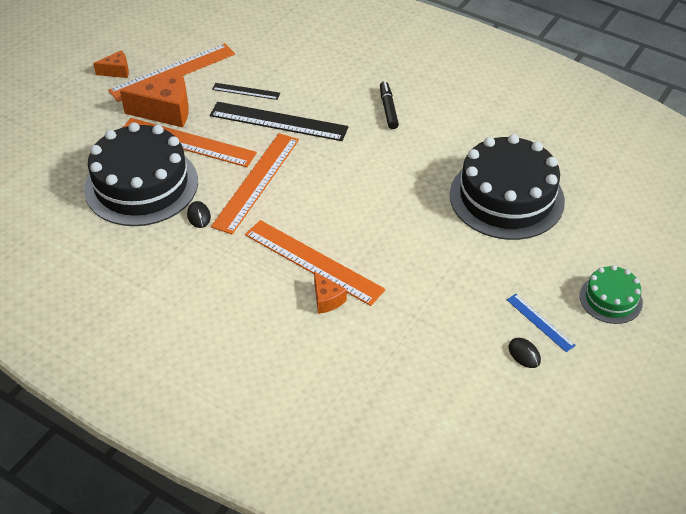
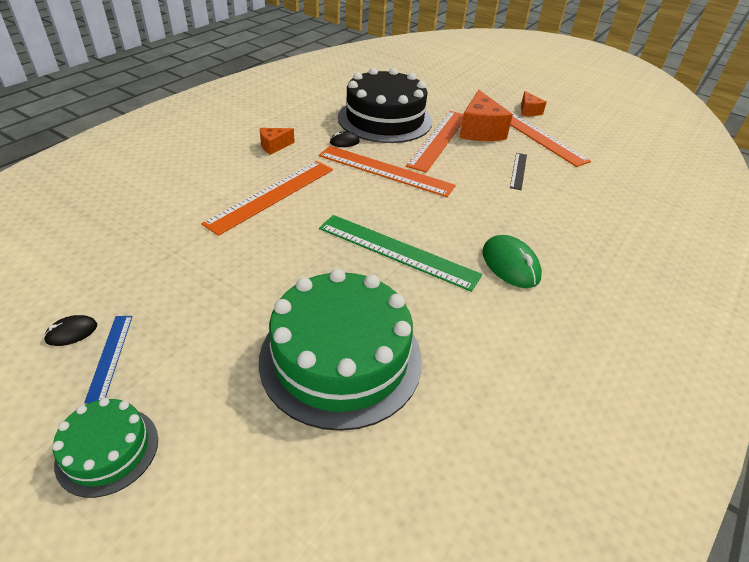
camera: 90 degrees right, 5 degrees down
(278, 121) = (475, 187): black ruler -> none
(327, 299) = (221, 199): orange cheese -> orange cheese (274, 146)
(384, 171) = (397, 251): none -> green ruler
(388, 109) = (510, 265): black marker -> green mouse
(506, 197) = (341, 358): black cake -> green cake
(540, 322) = (110, 356): blue ruler -> blue ruler turned 60 degrees counterclockwise

